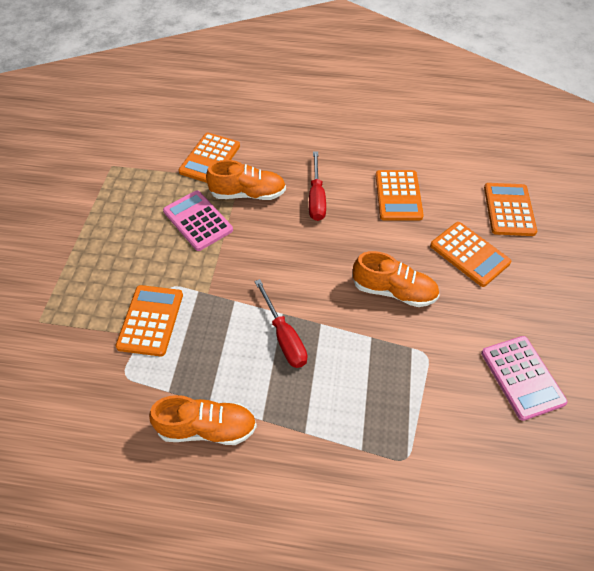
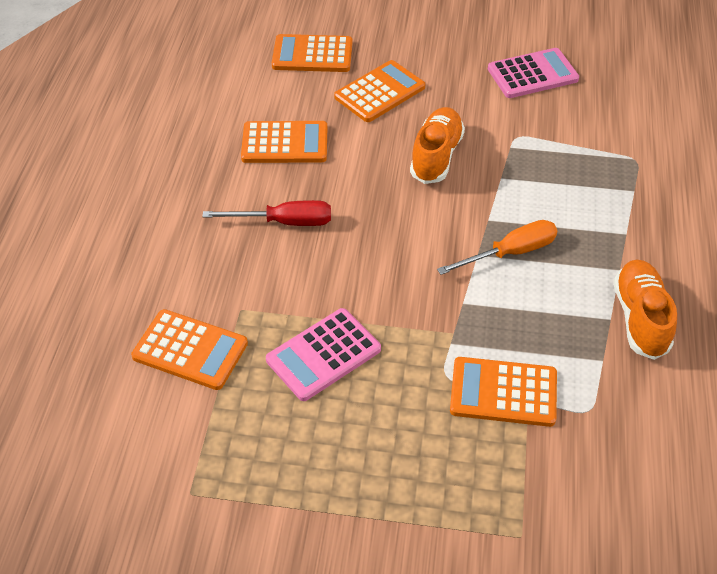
camera: 90 degrees left, 5 degrees down
(248, 194) = (272, 297): orange shoe -> none
(284, 337) = (510, 253): red screwdriver -> orange screwdriver

